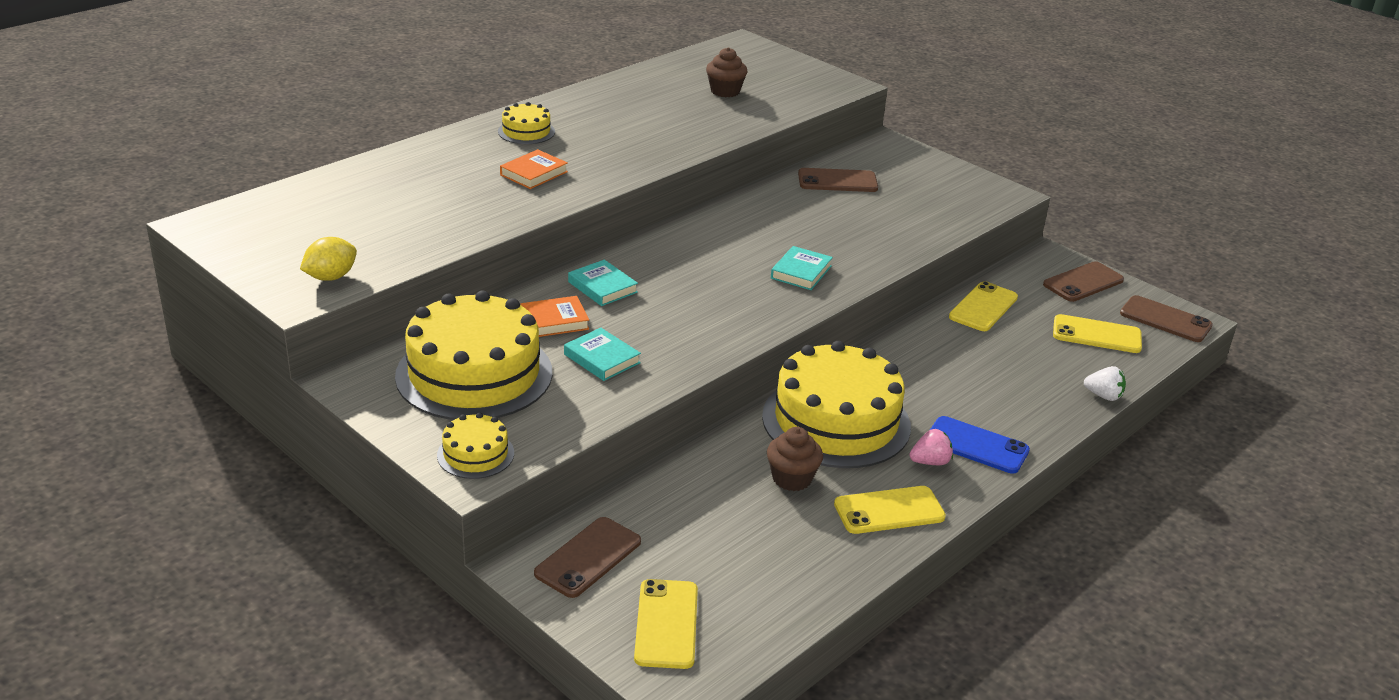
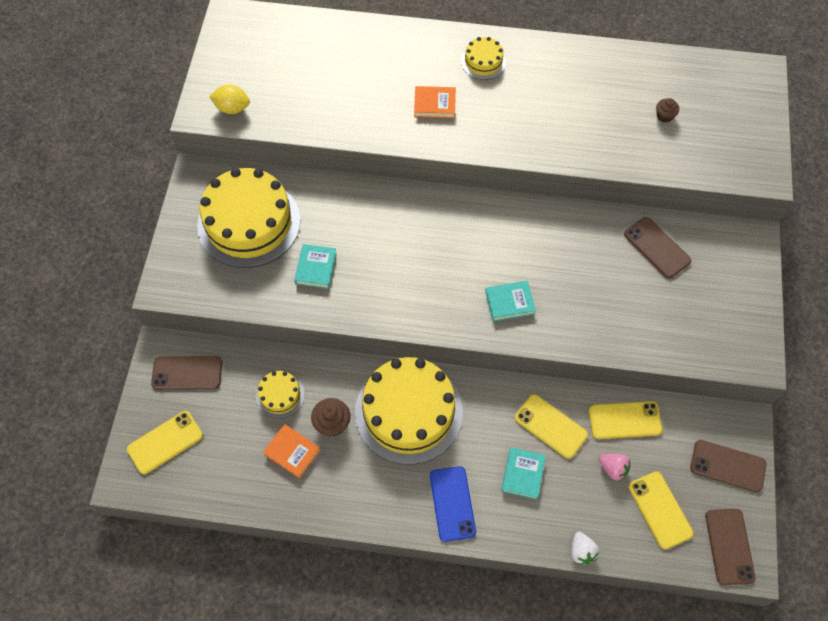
camera: 55 degrees right, 30 degrees up
(475, 454) = (182, 276): yellow cake -> yellow cake (280, 395)
(554, 321) = (332, 220): orange book -> orange book (292, 452)
(602, 287) = (389, 216): turquoise book -> turquoise book (523, 474)
(725, 91) = (664, 116): brown cupcake -> brown cupcake, size x0.63
(889, 511) = (344, 491): yellow phone -> yellow phone (550, 426)
(930, 462) = (412, 487): pink strawberry -> pink strawberry (613, 469)

